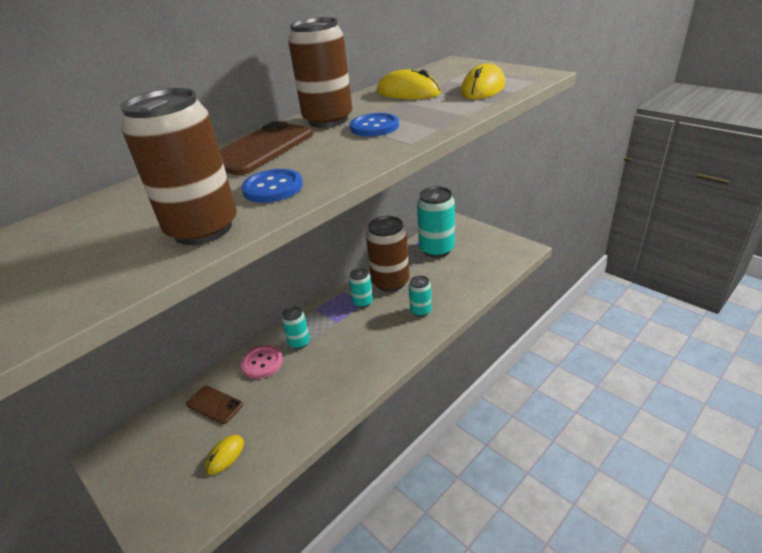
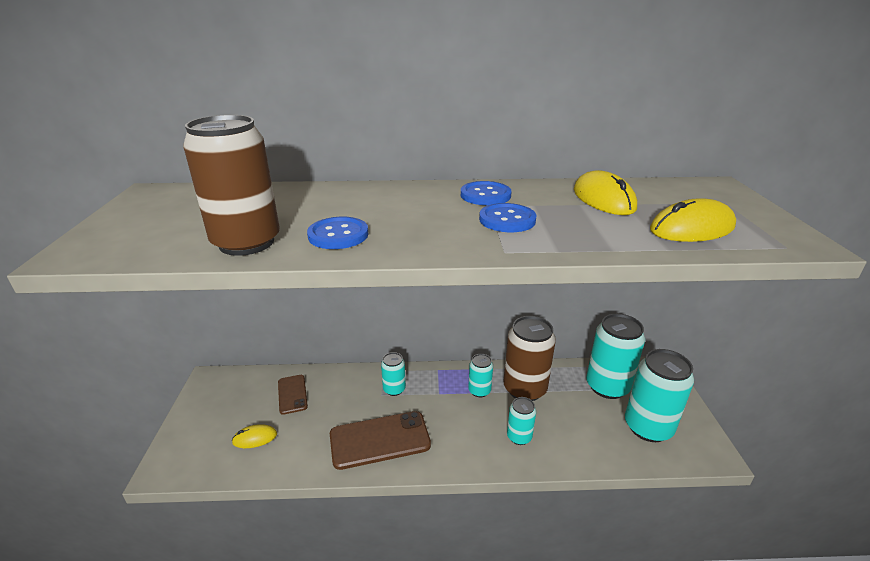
camera: 40 degrees right, 5 degrees down
(260, 149) = (394, 198): brown phone -> brown phone (379, 440)
(262, 363) = (353, 386): pink button -> none
(328, 120) = (485, 195): brown can -> blue button
(482, 257) = (648, 427): none -> turquoise can

